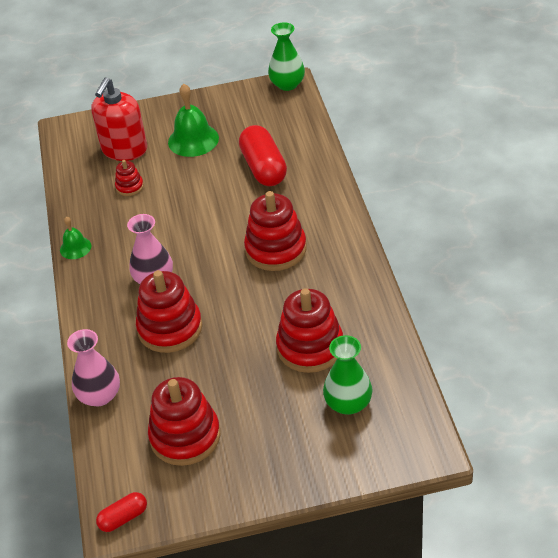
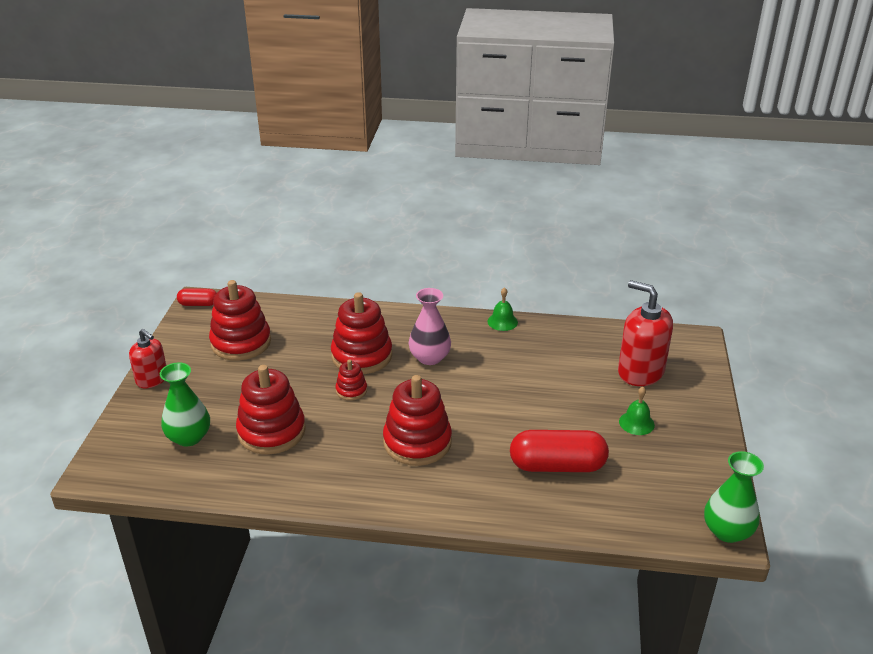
camera: 105 degrees right, 10 degrees down
(99, 396) = (318, 310): pink vase -> none
(123, 518) = (198, 304): red capsule -> red capsule turned 75 degrees counterclockwise
(129, 187) = (575, 365): red stacking toy -> red stacking toy (351, 390)
(193, 140) = (636, 423): green bell -> green bell, size x0.57
(280, 483) = (152, 379): none -> red soap dispenser

